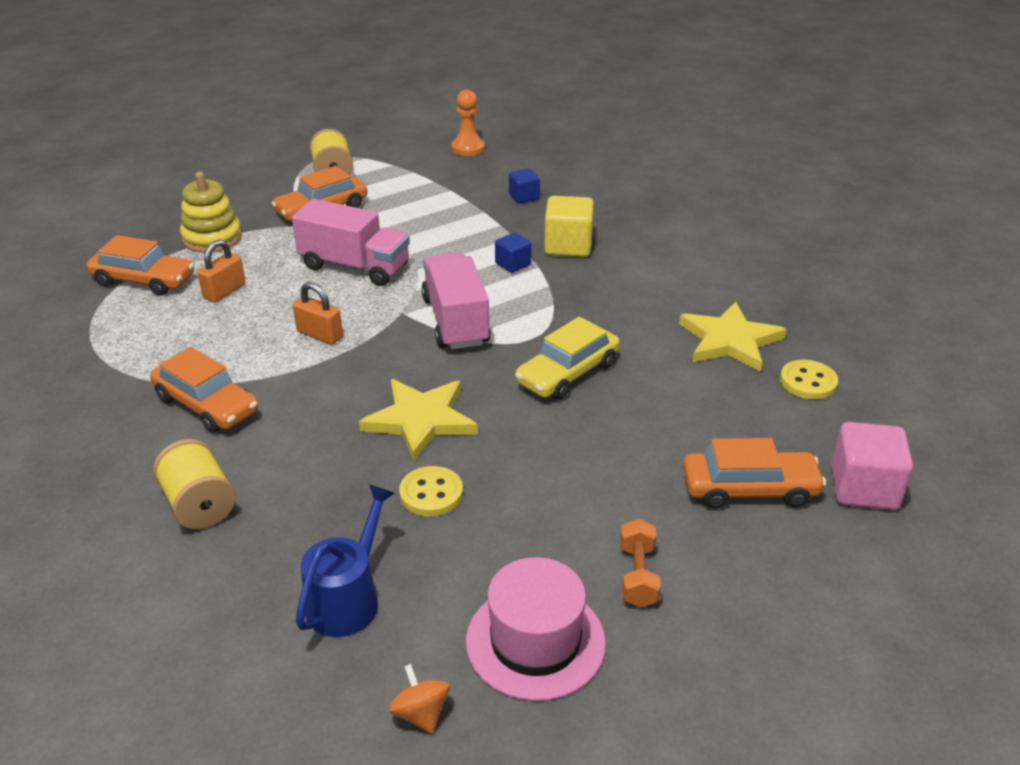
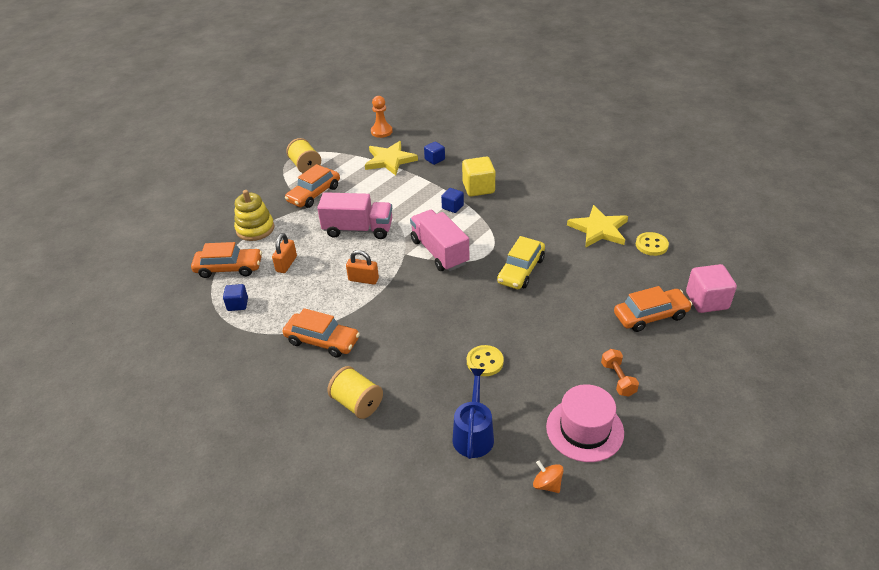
camera: 15 degrees left, 5 degrees up
(123, 329) = (237, 304): none -> blue cube
(420, 420) = (454, 319): yellow star -> yellow star (390, 160)

